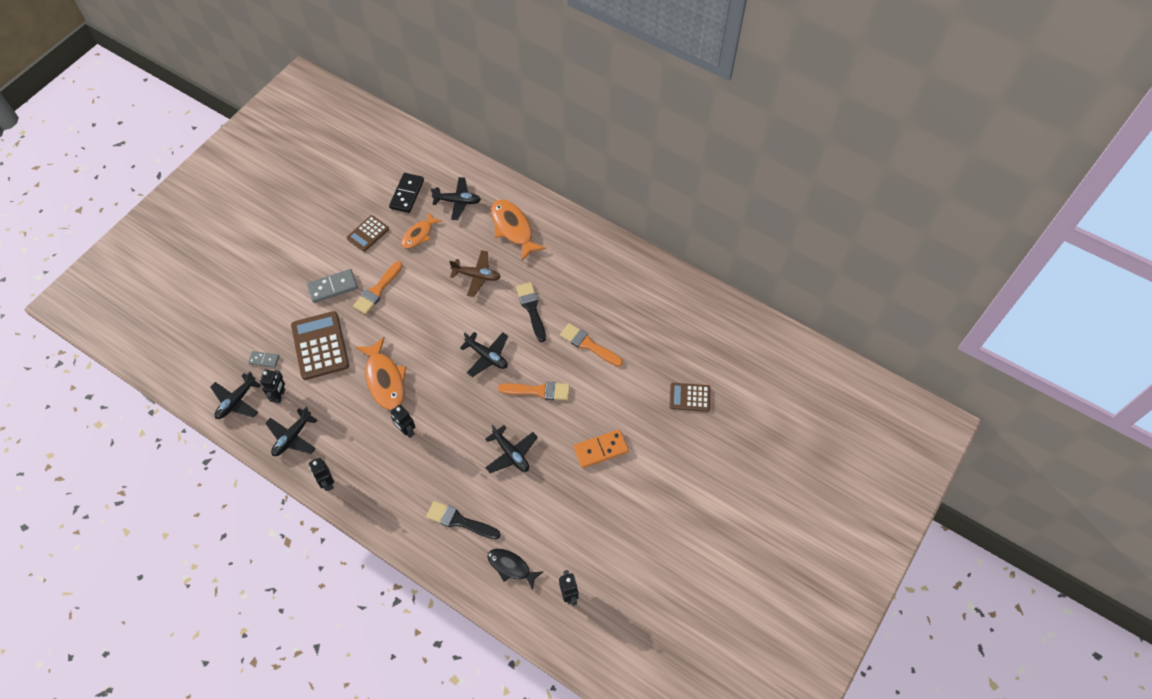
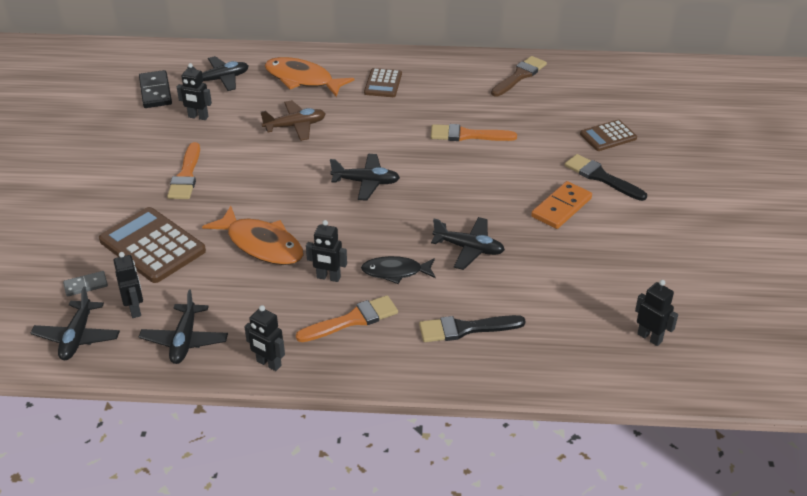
camera: 30 degrees left, 20 degrees down
(333, 287) = (126, 192): grey domino -> none
(368, 234) = (134, 135): brown calculator -> brown calculator (383, 83)
(419, 235) = (198, 117): orange fish -> black robot
(511, 567) = (563, 343): black fish -> black fish (395, 272)
(531, 309) = (380, 130): black brush -> black brush (601, 177)
(539, 391) = (450, 188): orange brush -> orange brush (352, 320)
(673, 300) = (519, 76): none -> brown brush

